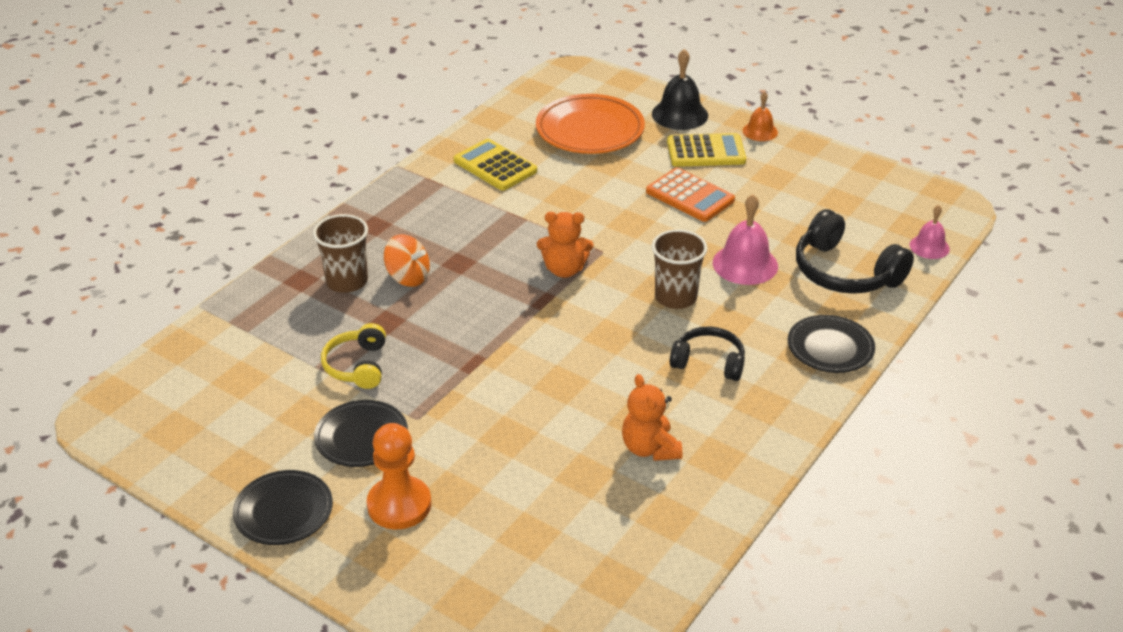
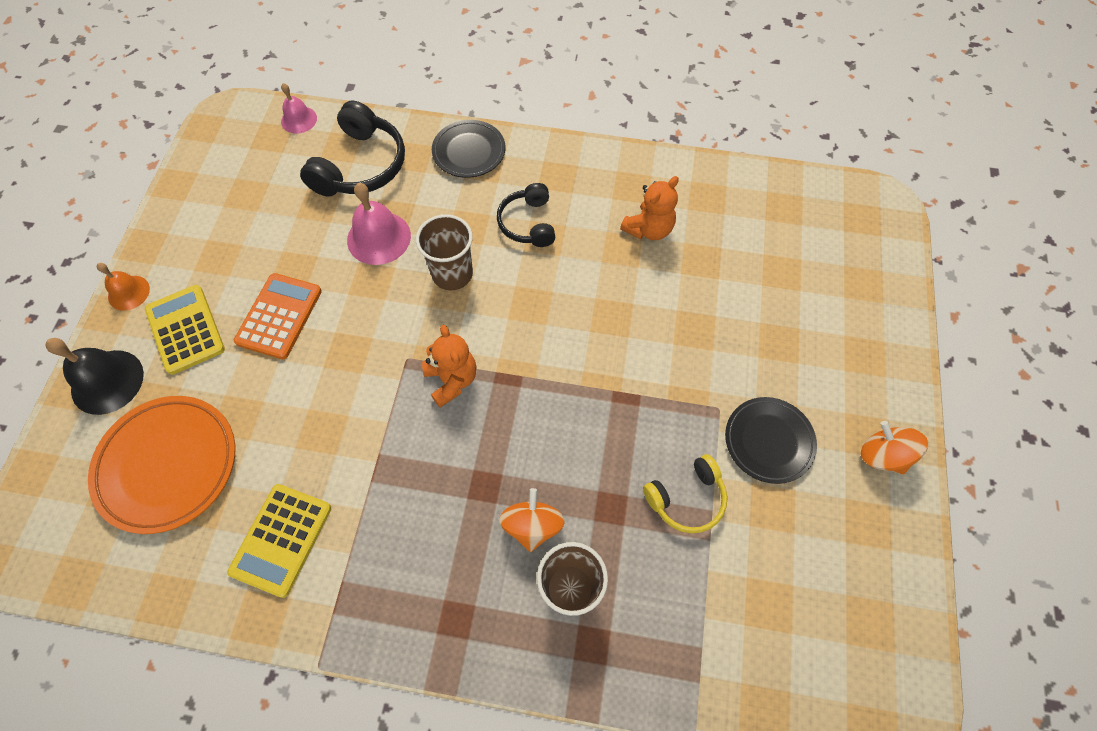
camera: 115 degrees left, 25 degrees up
(283, 512) = (883, 455): black plate -> orange spinning top
(399, 505) = (815, 372): orange pawn -> none

